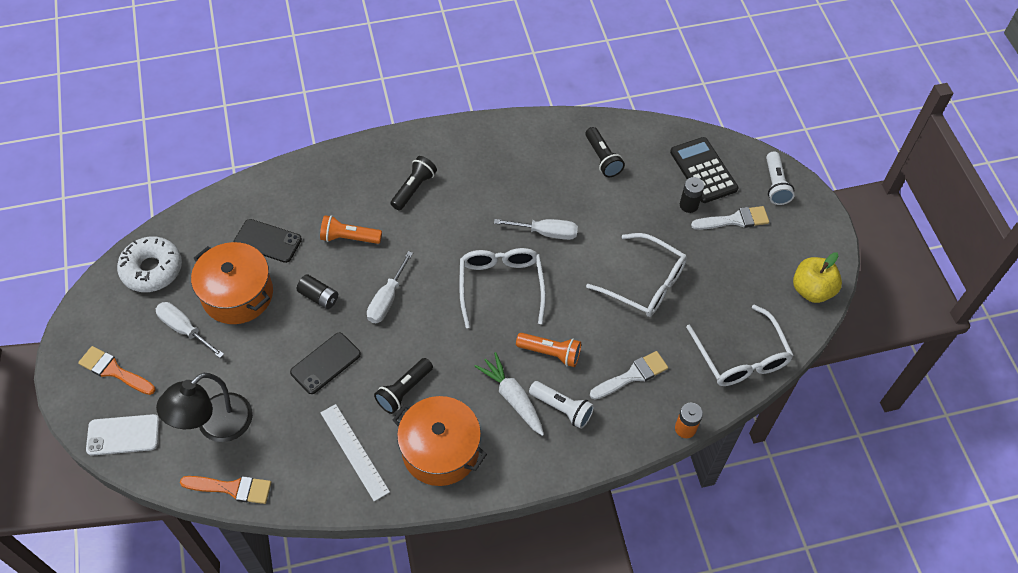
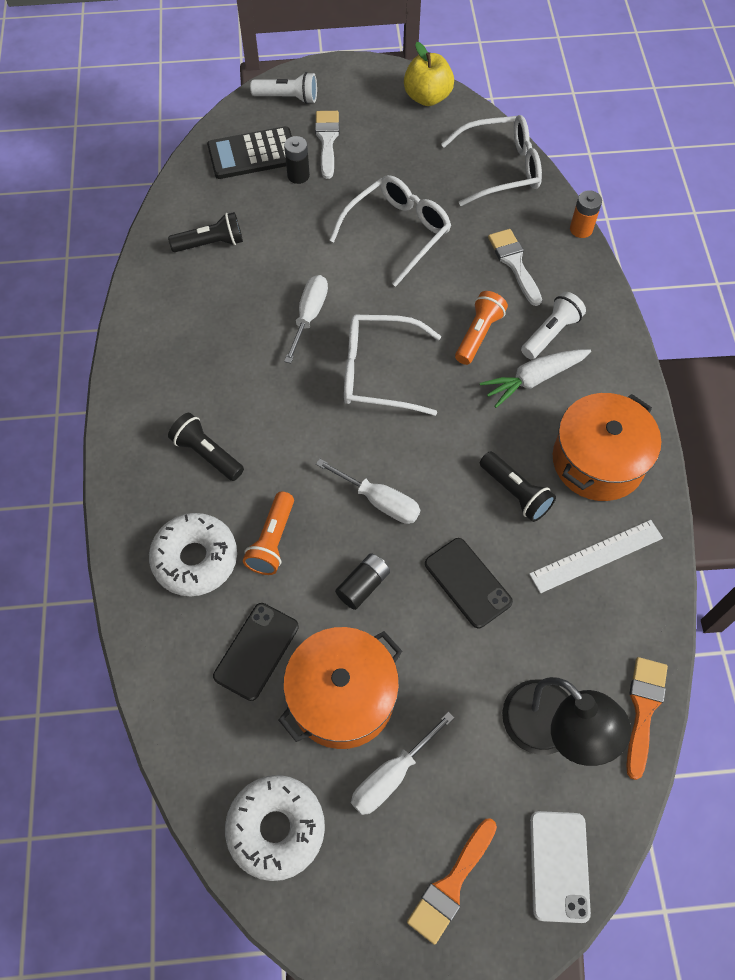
camera: 80 degrees left, 5 degrees up
(332, 196) = (195, 559): none -> white donut

